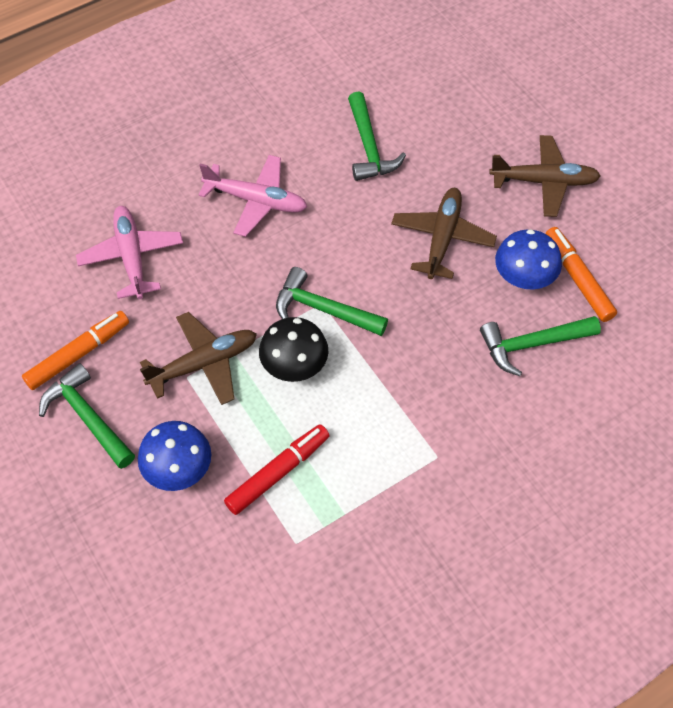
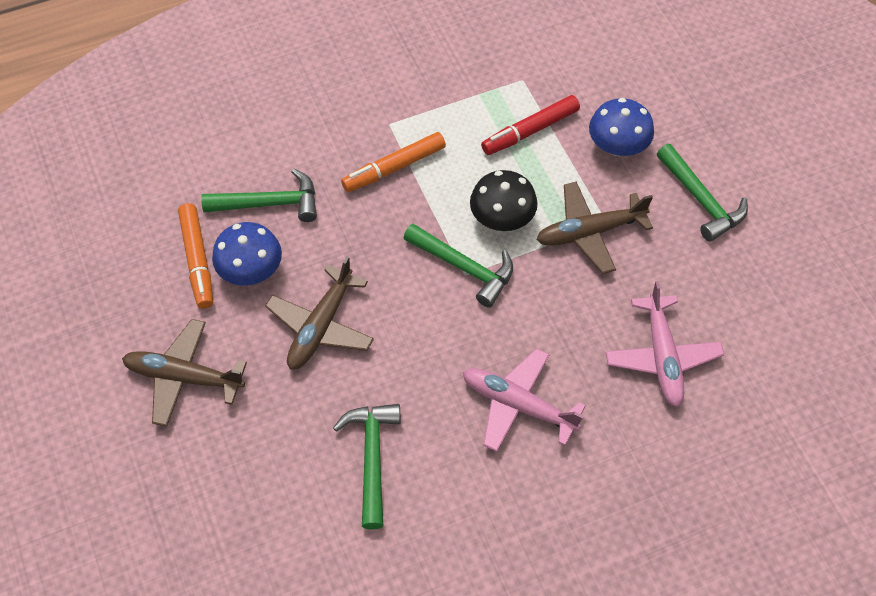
camera: 170 degrees left, 0 degrees up
(78, 354) = (714, 259): orange marker -> orange marker (394, 168)

